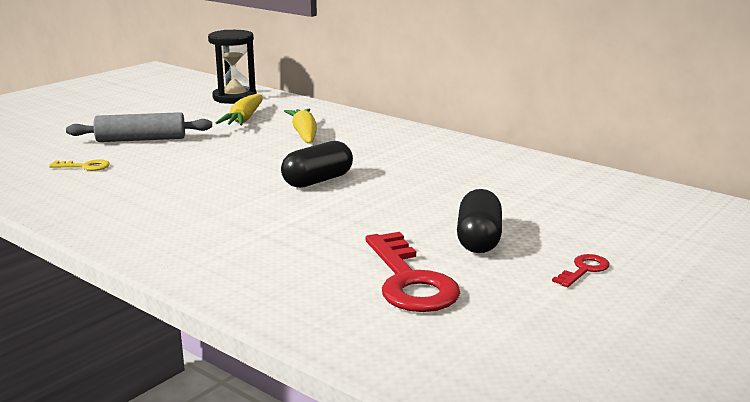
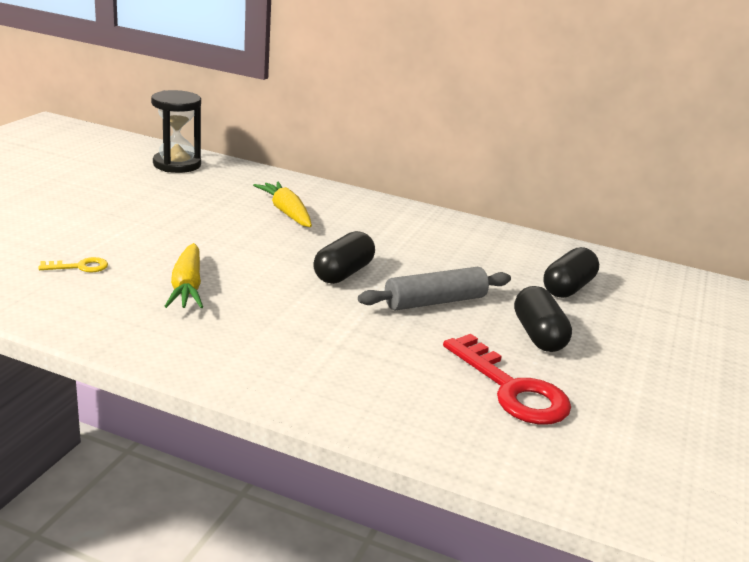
camera: 20 degrees left, 5 degrees up
(141, 139) = (115, 226): grey rolling pin -> grey rolling pin (435, 301)
(244, 119) = (209, 194): yellow carrot -> yellow carrot (187, 287)
(548, 203) = (568, 288): none -> black capsule
(584, 270) = (645, 362): red key -> none

